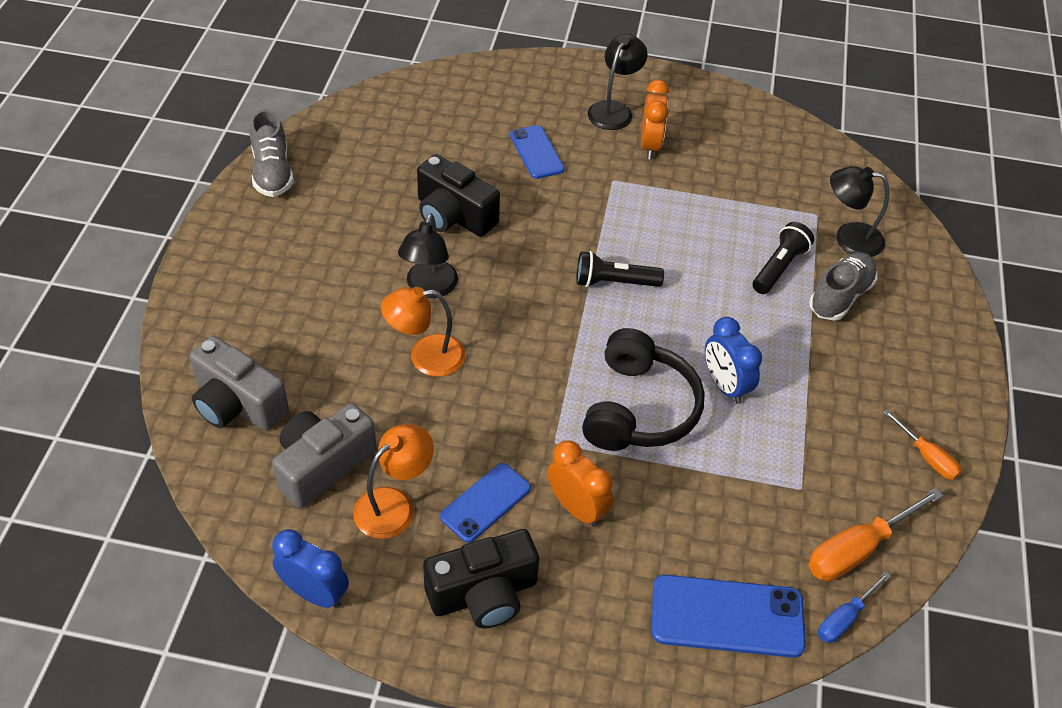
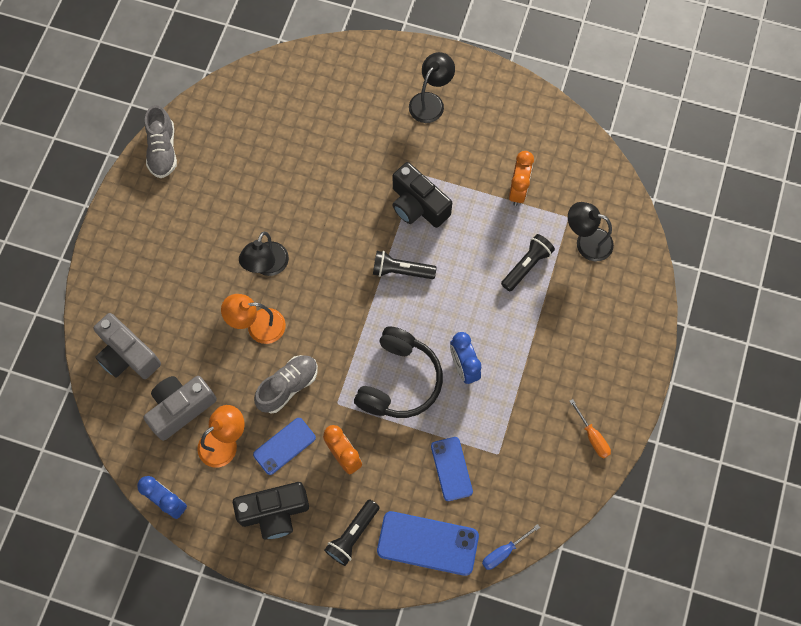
camera: 10 degrees right, 20 degrees up
(453, 215) = (292, 201): black camera -> black camera (418, 205)
(536, 152) = (363, 142): blue phone -> blue phone (451, 469)
(610, 615) = (352, 535): none -> black flashlight
(650, 146) = (452, 141): orange clock -> orange clock (518, 191)
(840, 296) = (566, 295): grey shoe -> grey shoe (288, 386)
(857, 549) = (525, 503): orange screwdriver -> none

